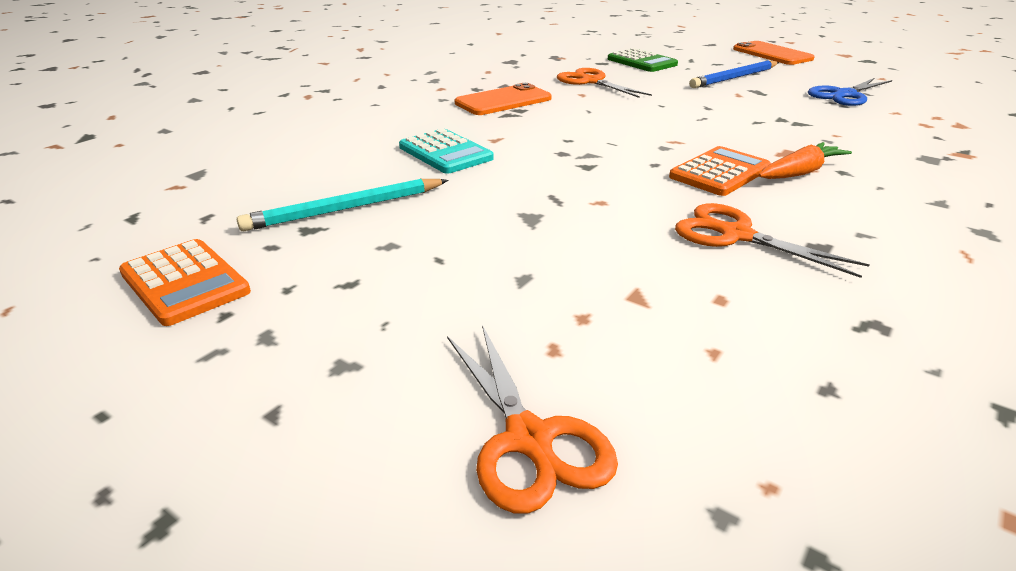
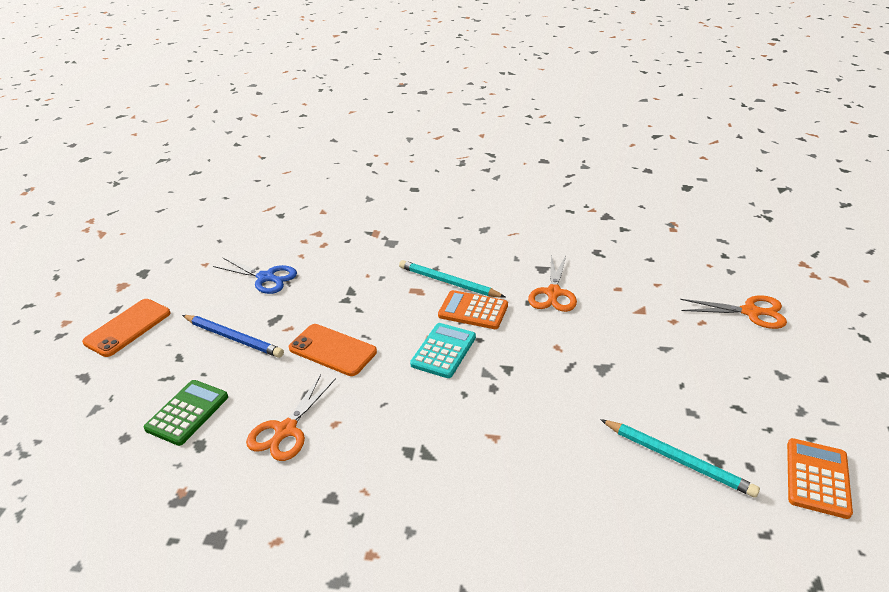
camera: 115 degrees left, 5 degrees up
(445, 153) = (545, 454): turquoise calculator -> turquoise calculator (443, 351)
(503, 101) = (388, 475): orange phone -> orange phone (332, 350)
(530, 441) = (751, 312): orange scissors -> orange scissors turned 60 degrees clockwise
(800, 172) = (448, 282): orange carrot -> turquoise pencil

